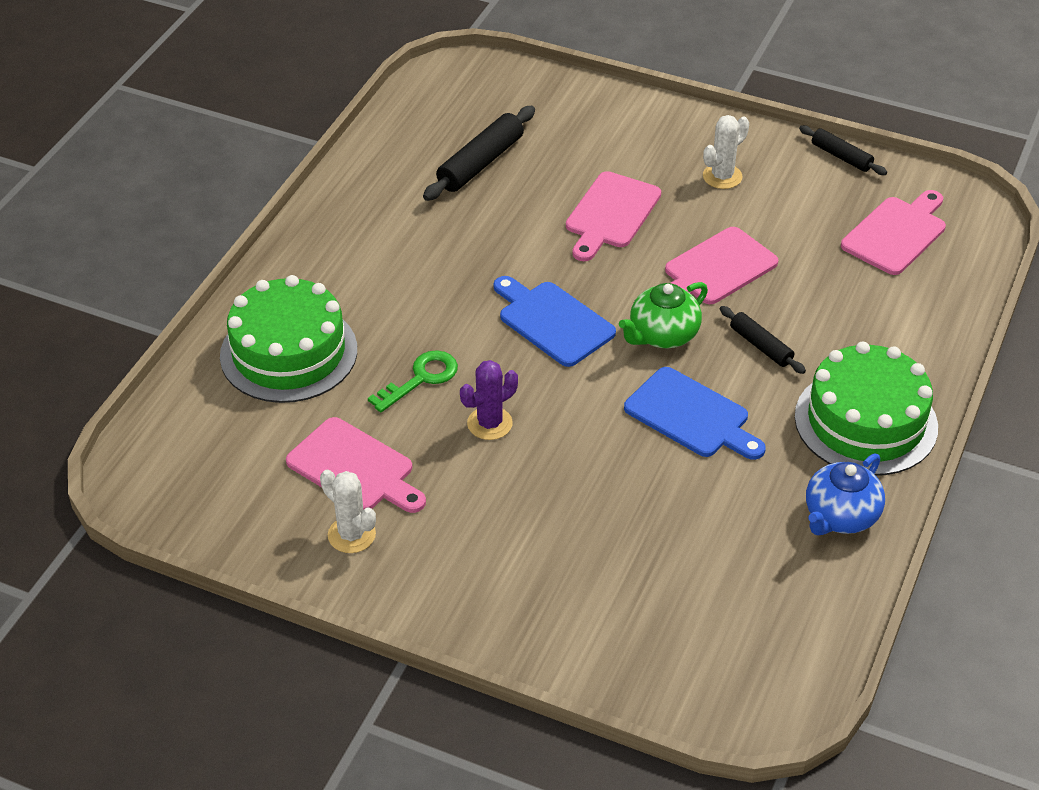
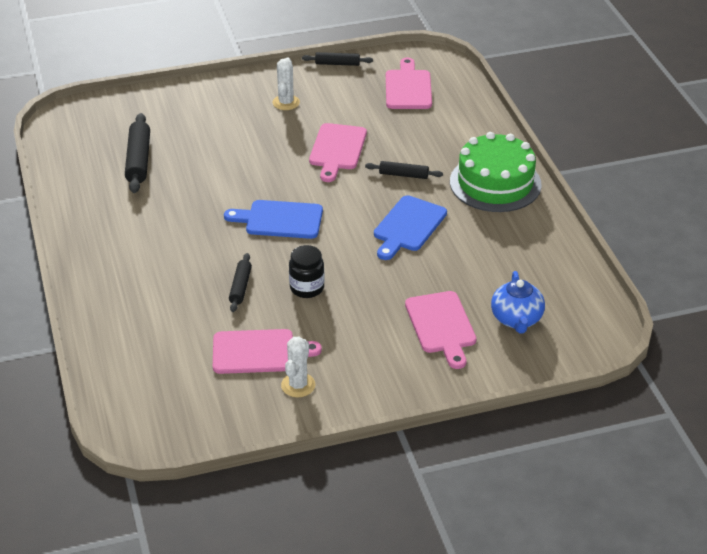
camera: 40 degrees left, 5 degrees down
(288, 352) = (144, 316): green cake -> none
(351, 535) = (298, 385): white cactus -> white cactus turned 75 degrees counterclockwise
(421, 378) = (240, 287): green key -> black rolling pin
(489, 423) = (307, 288): purple cactus -> black jar
(611, 214) = (247, 150): pink cutting board -> pink cutting board (441, 326)
(662, 335) = (347, 196): green teapot -> none
(691, 416) = (408, 226): blue cutting board -> blue cutting board turned 120 degrees clockwise
(840, 516) = (533, 232): blue teapot -> blue teapot (516, 319)

